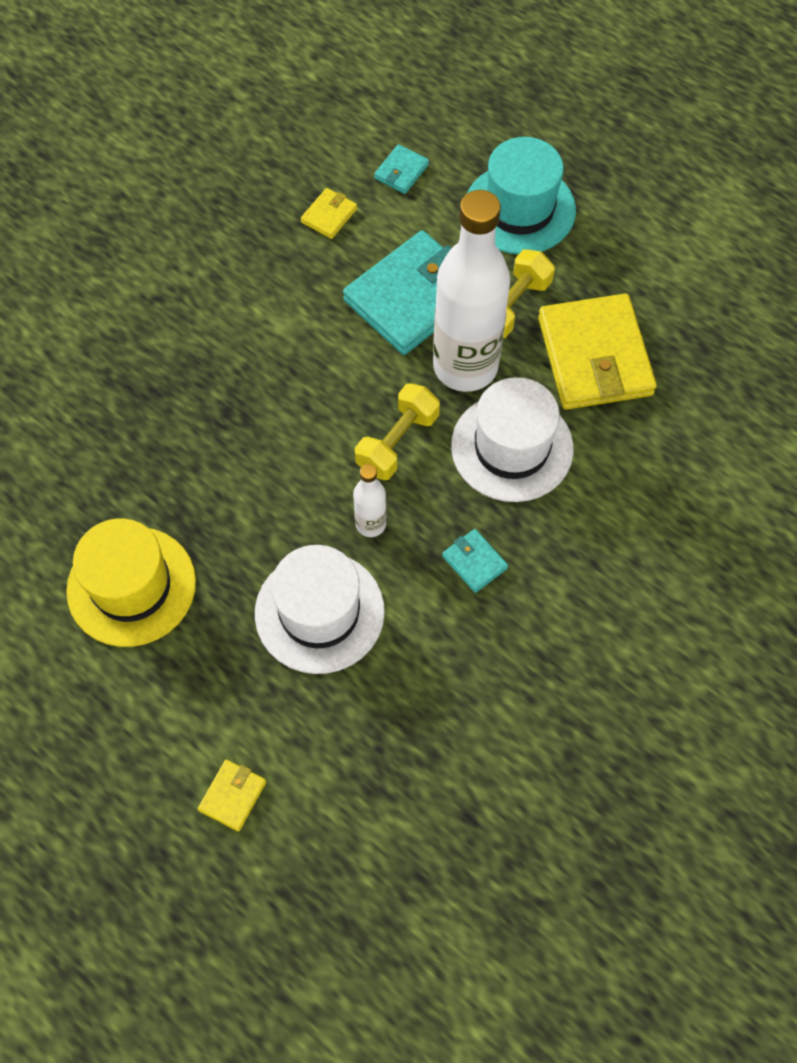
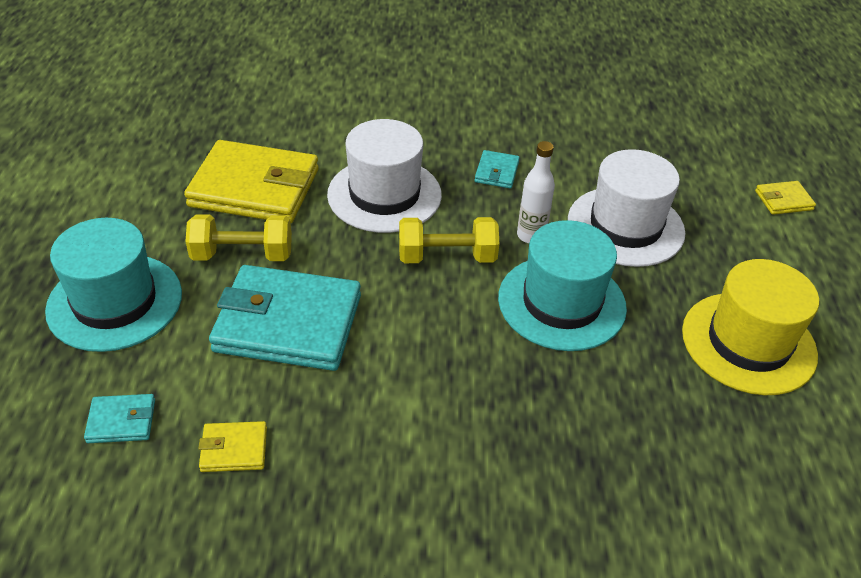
camera: 130 degrees left, 20 degrees down
(282, 487) = (561, 302): none -> turquoise hat
(465, 366) = (334, 253): white bottle -> none
(595, 356) = (255, 188): yellow wallet -> yellow wallet turned 60 degrees clockwise

